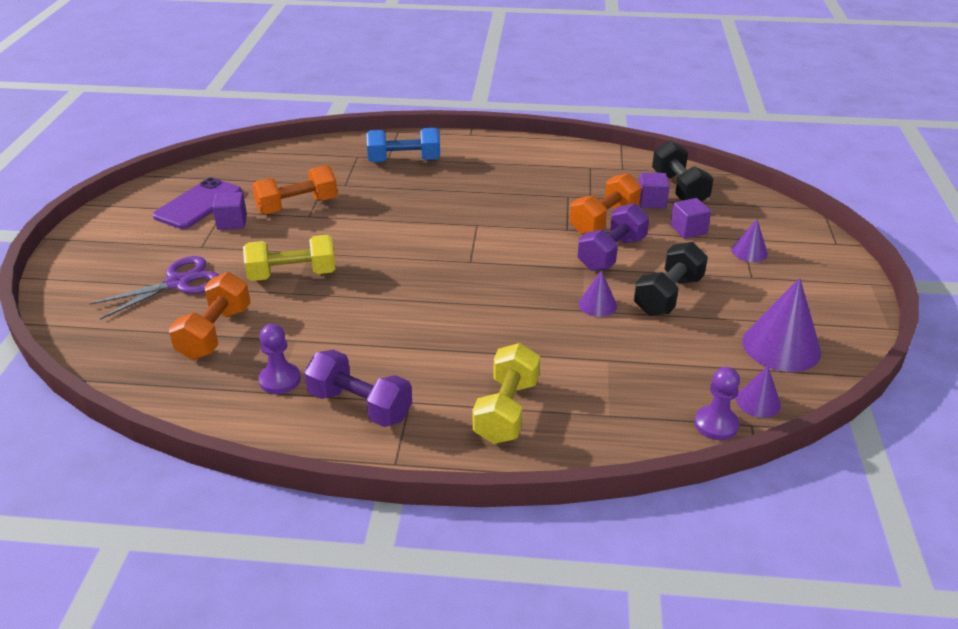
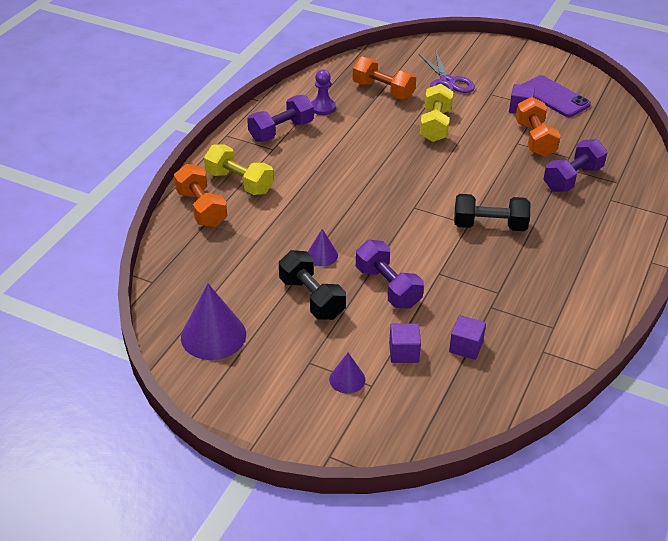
camera: 110 degrees right, 5 degrees up
(363, 178) = (572, 178): none -> purple dumbbell
(404, 161) = (601, 207): blue dumbbell -> none
(604, 220) = (444, 301): orange dumbbell -> orange dumbbell (201, 208)
(679, 188) = (485, 379): black dumbbell -> black dumbbell (489, 226)
(716, 424) = (164, 265): purple pawn -> none
(758, 402) = (168, 294): purple cone -> none

